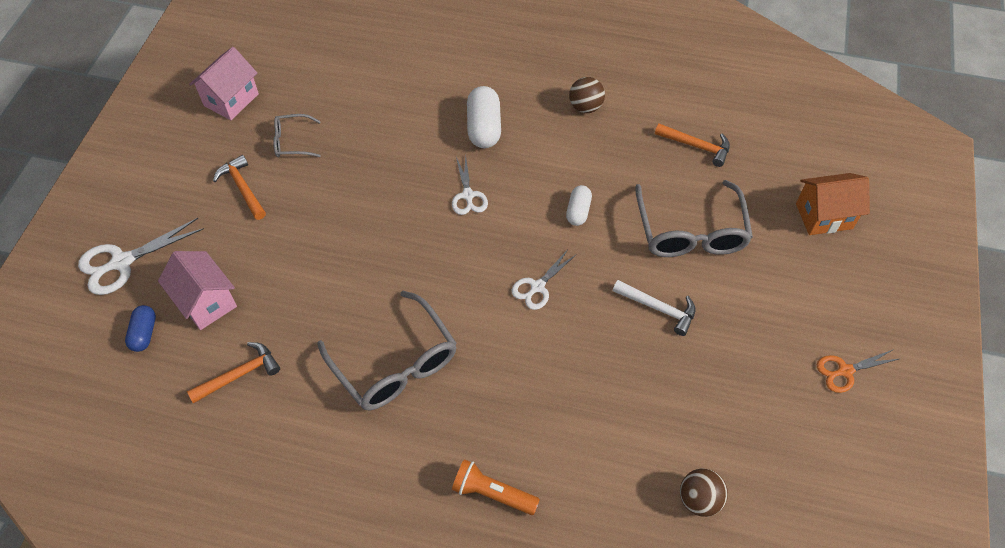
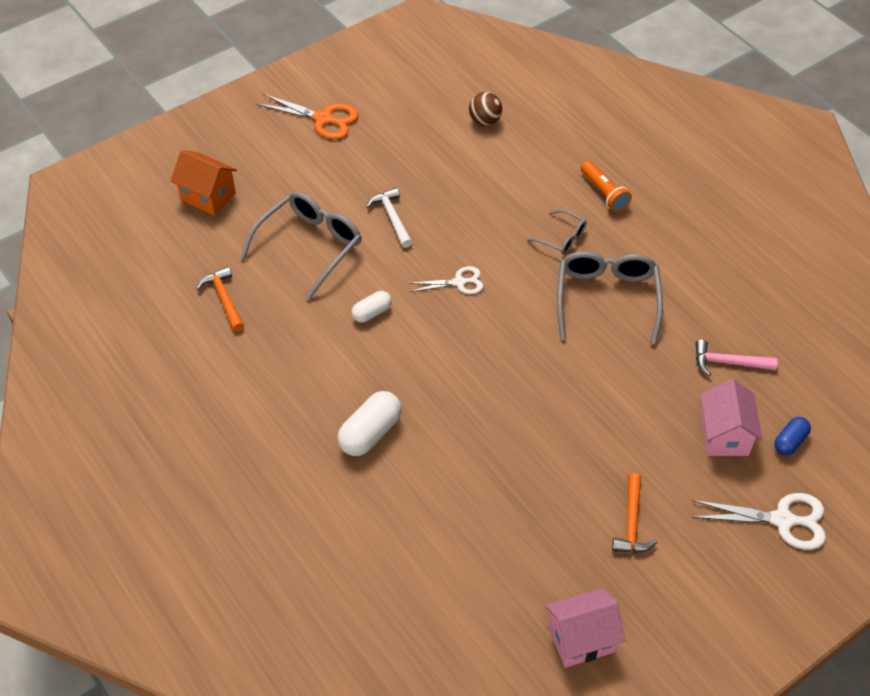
camera: 140 degrees left, 5 degrees down
(240, 374) = (728, 362): orange hammer -> pink hammer
(292, 142) = (553, 542): grey glasses -> grey glasses (561, 238)
(468, 195) = (443, 382): white scissors -> none
(585, 107) = (266, 391): brown ball -> none
(845, 371) = (323, 119): orange scissors -> orange scissors, size x1.57

